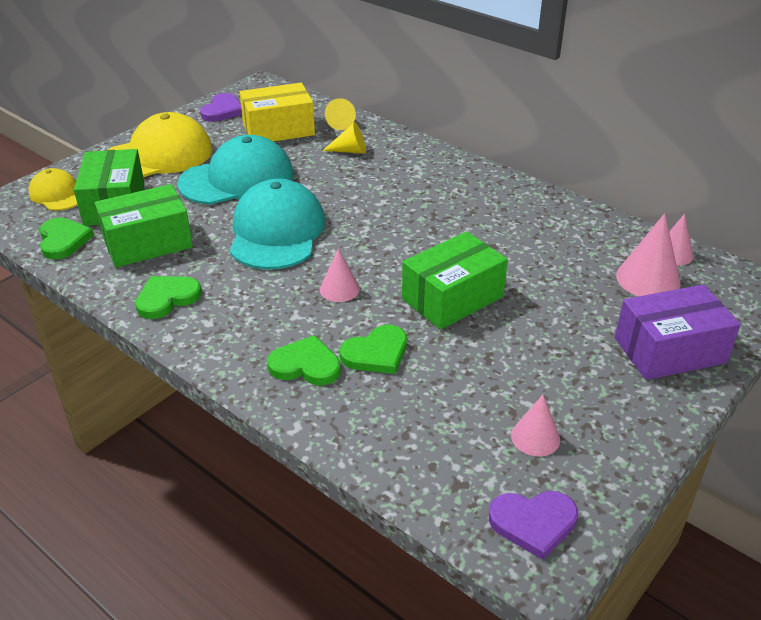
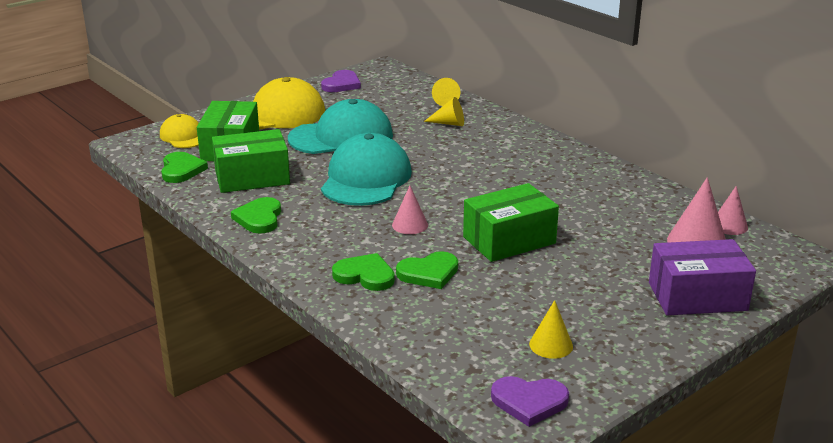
camera: 10 degrees right, 10 degrees down
(167, 298) = (259, 218): green heart -> green heart turned 60 degrees counterclockwise
(278, 129) = (388, 102): yellow box -> none
(535, 437) = (551, 345): pink cone -> yellow cone

